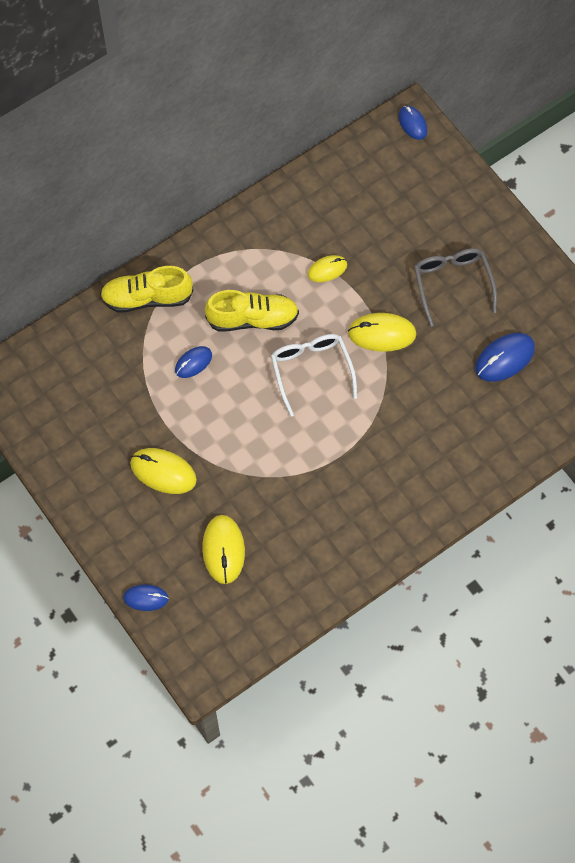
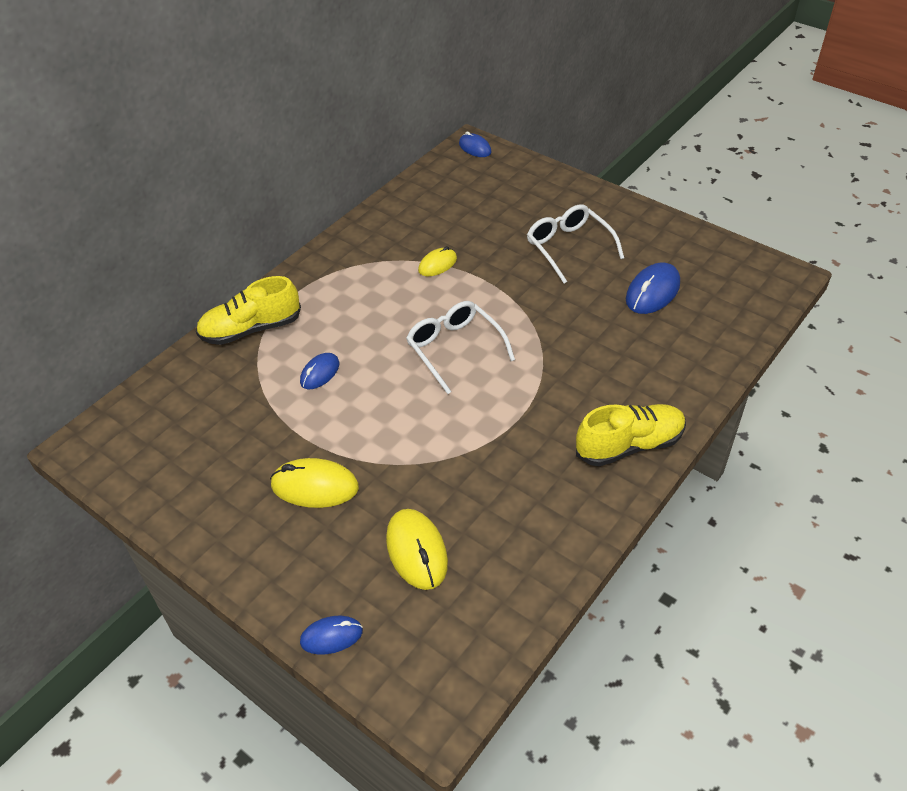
camera: 15 degrees left, 20 degrees down
(252, 318) = (373, 320): yellow shoe -> yellow shoe (629, 445)
(382, 334) = (516, 301): yellow mouse -> none
(452, 284) = (569, 247): grey glasses -> white glasses

